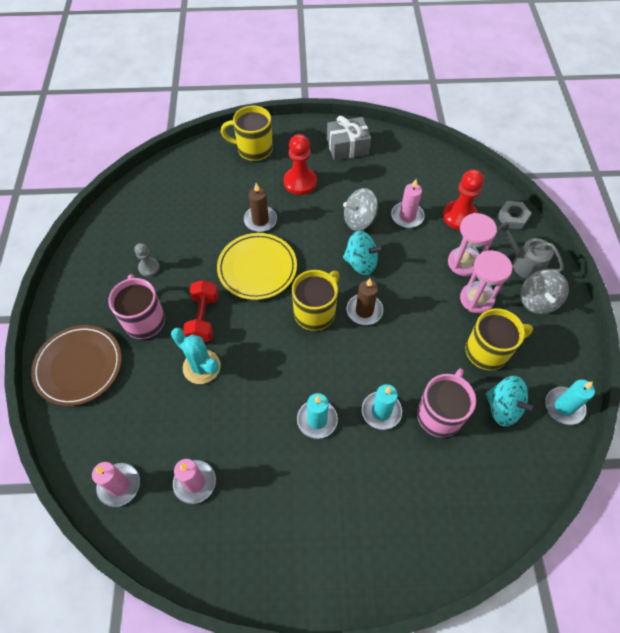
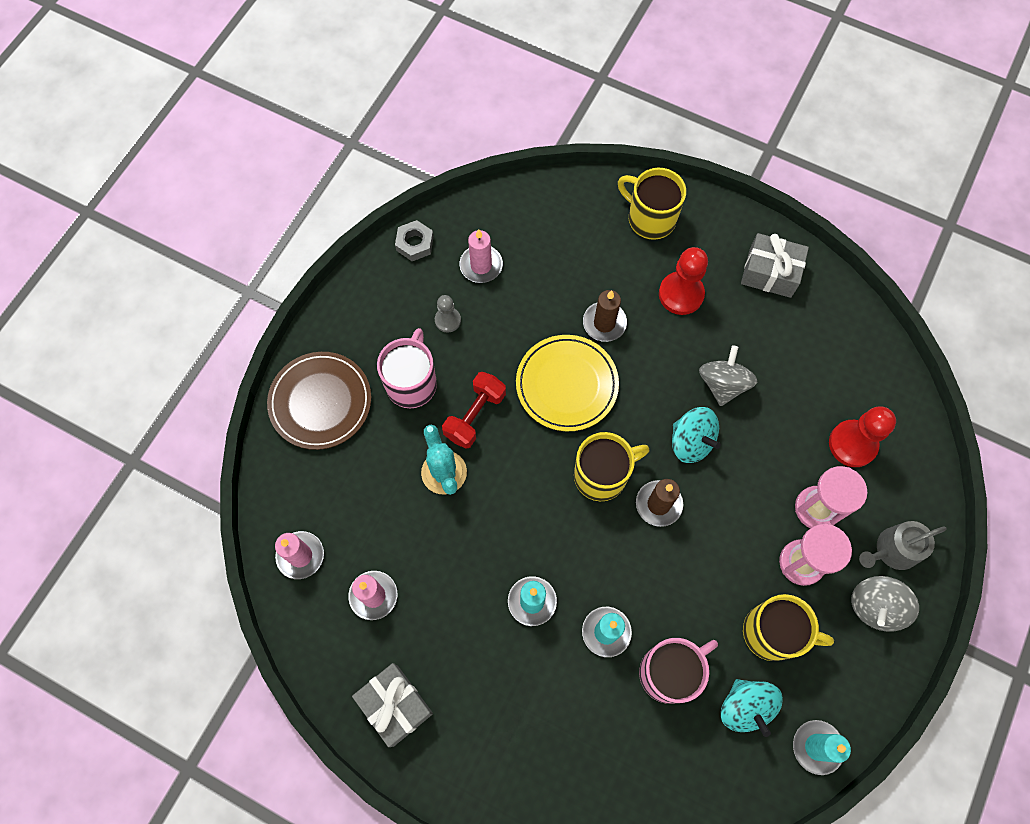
camera: 30 degrees right, 10 degrees up
(257, 555) = (395, 705): none -> grey gift
(359, 220) = (722, 384): grey spinning top -> grey spinning top turned 90 degrees clockwise
(407, 216) = (785, 410): pink candle -> pink candle (481, 265)
(512, 218) = (920, 482): grey nut -> grey nut (415, 243)
(524, 263) = (892, 550): grey watering can -> grey watering can turned 90 degrees counterclockwise

